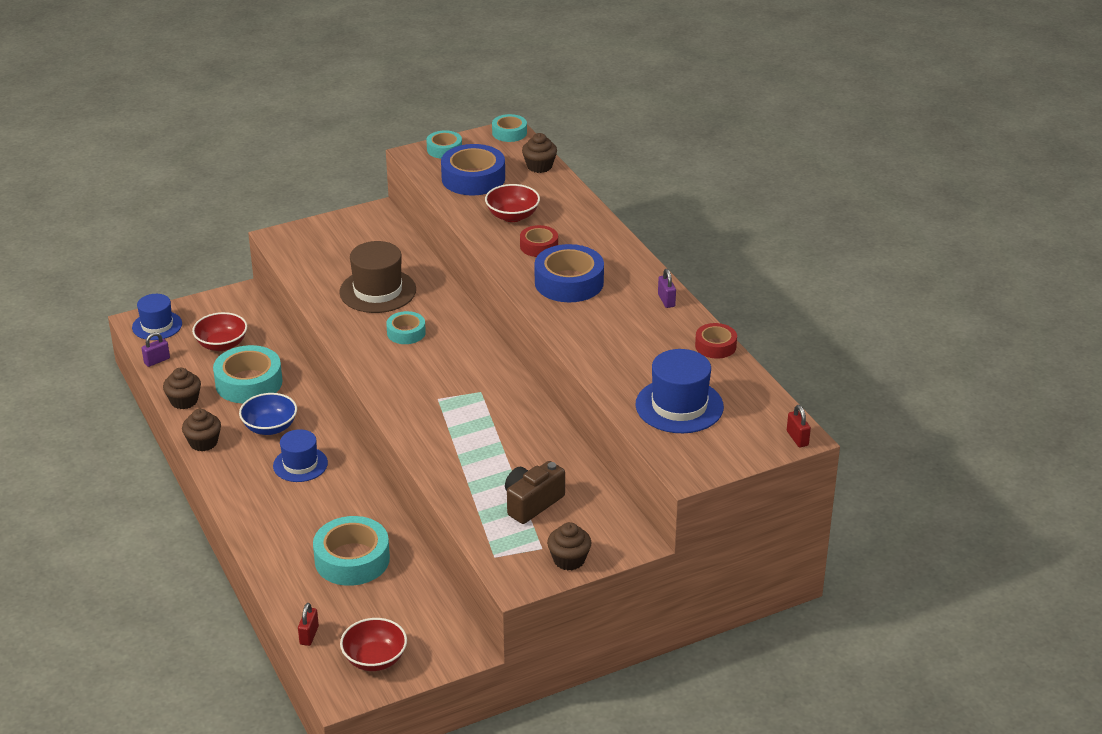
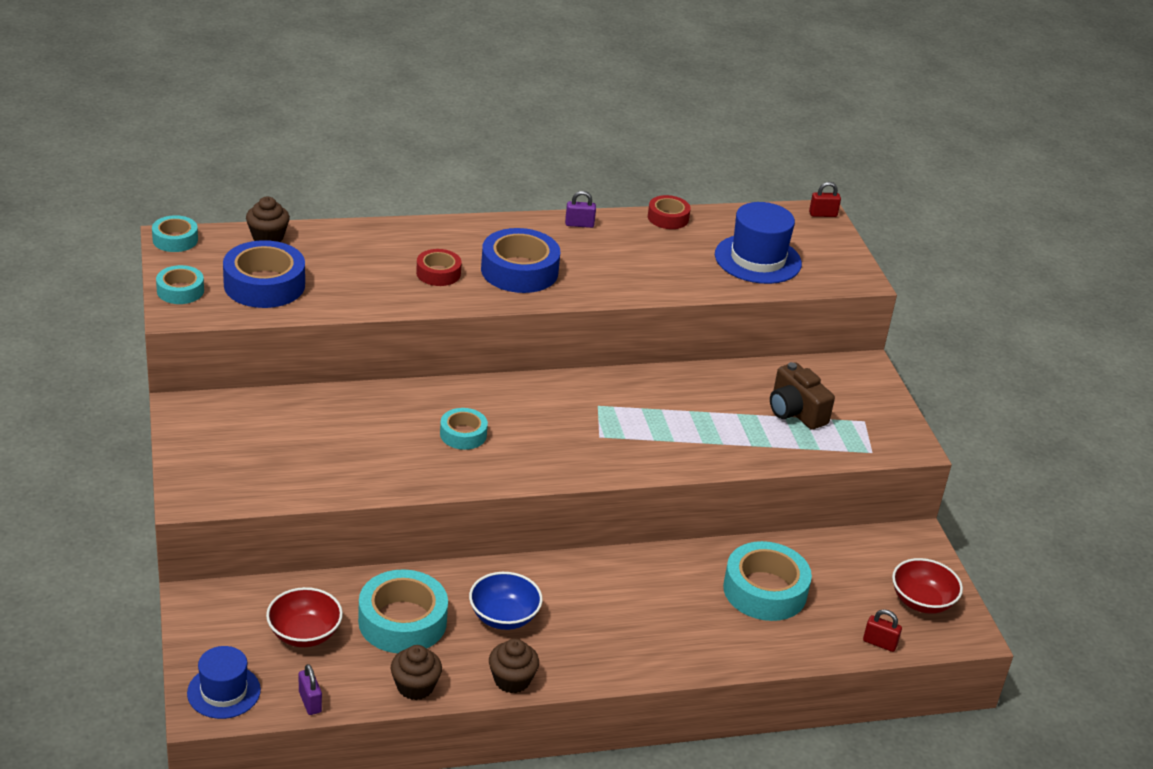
camera: 80 degrees left, 0 degrees up
(300, 464) = (586, 603): blue hat -> none
(378, 291) = (364, 439): brown hat -> none
(512, 216) = (365, 276): red bowl -> none
(569, 560) = (884, 408): brown cupcake -> none

